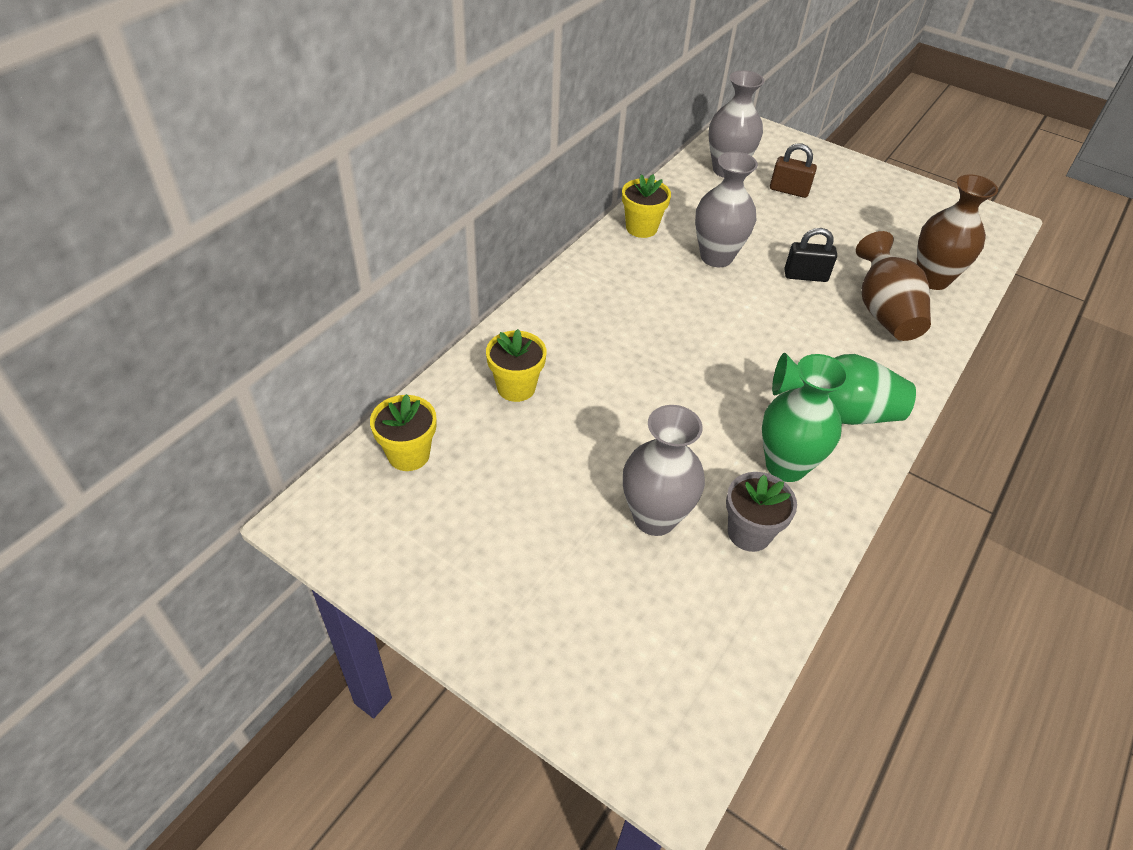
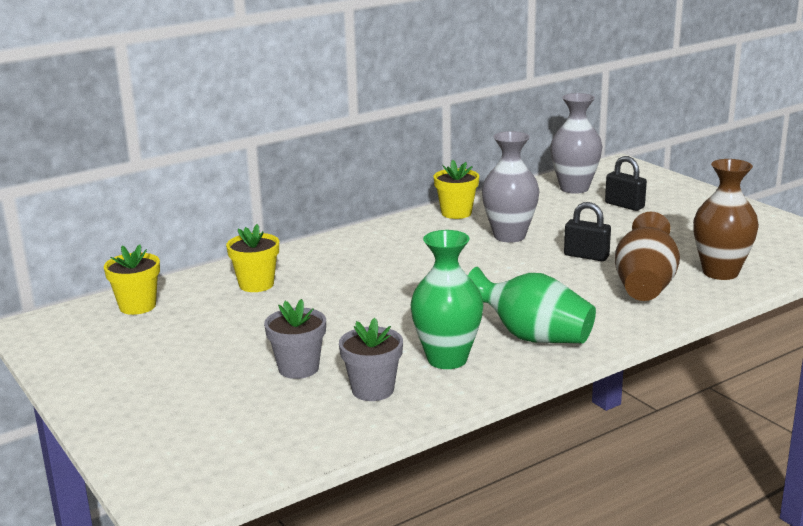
camera: 25 degrees right, 25 degrees down
(654, 518) = (298, 368): grey vase -> grey flower pot
(789, 190) = (624, 205): brown padlock -> black padlock

